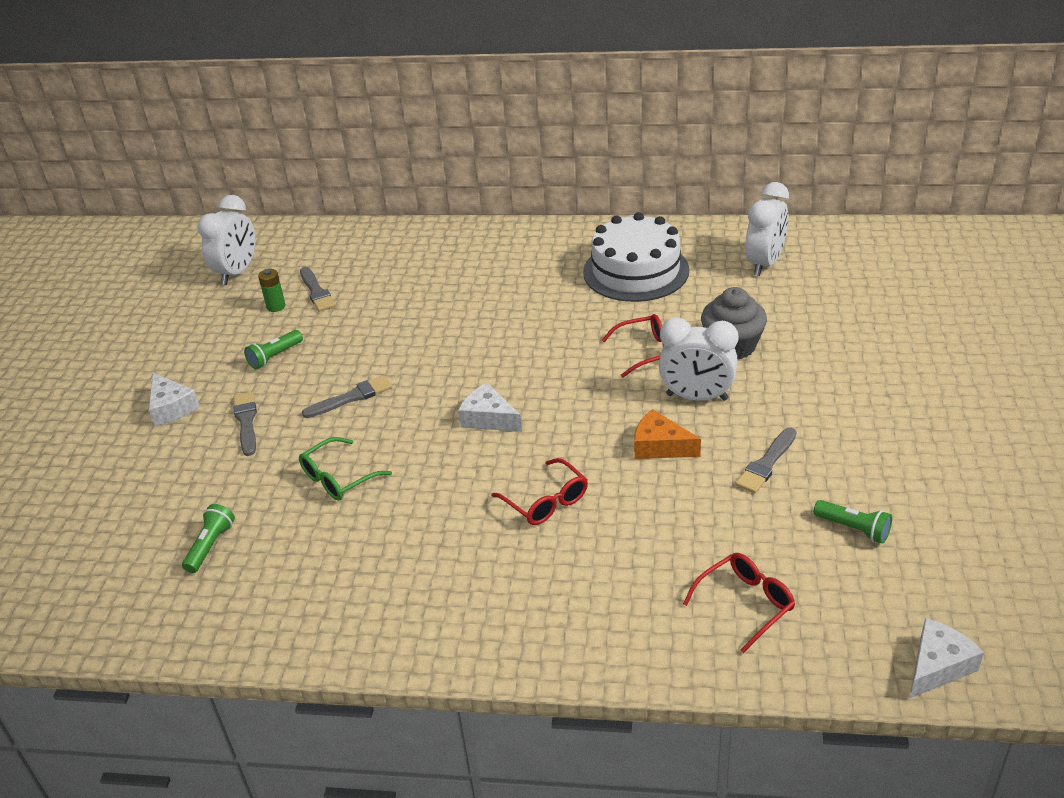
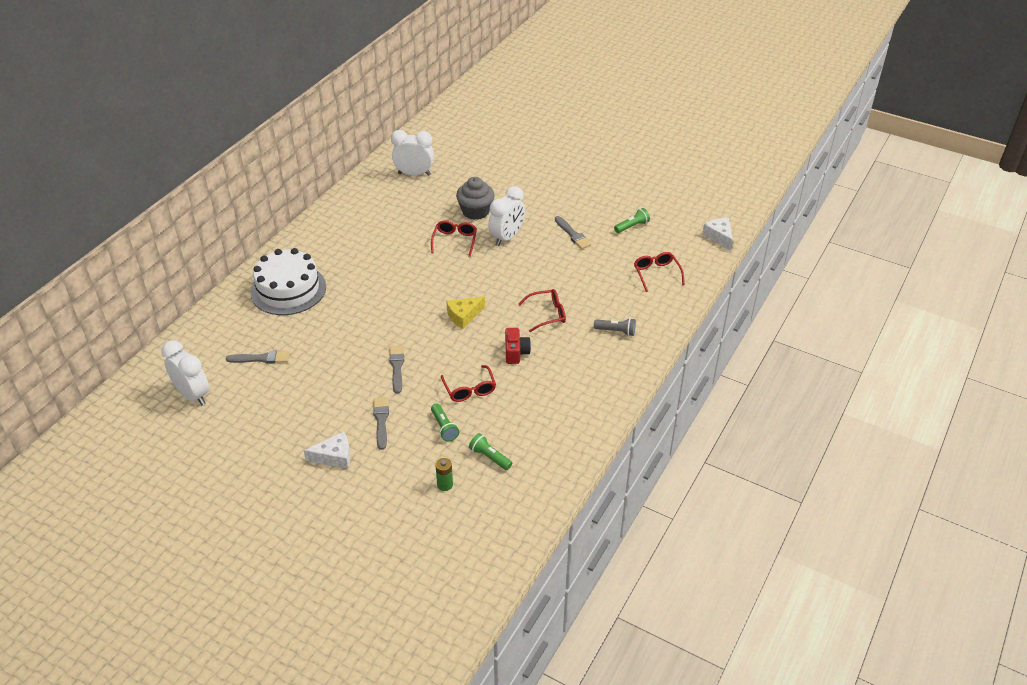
camera: 70 degrees left, 5 degrees up
(246, 421) = (381, 421): grey brush -> grey brush turned 75 degrees clockwise
(275, 357) = (321, 394): green flashlight -> green flashlight (444, 427)
(276, 306) = (260, 382): green battery -> green battery (445, 485)
(338, 478) = (469, 389): green glasses -> red glasses
(438, 498) = (516, 352): none -> red camera
(488, 418) = (464, 316): white cheese -> yellow cheese
(554, 597) = (616, 331): none -> grey flashlight
(636, 271) = (376, 219): white cake -> white cake (288, 289)
(660, 446) = (535, 262): orange cheese -> none
(764, 263) = (414, 174): white clock -> white clock turned 45 degrees counterclockwise

